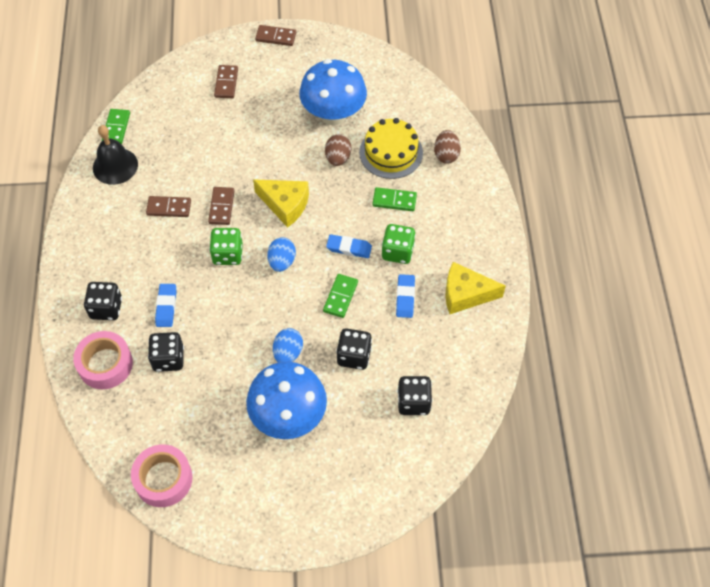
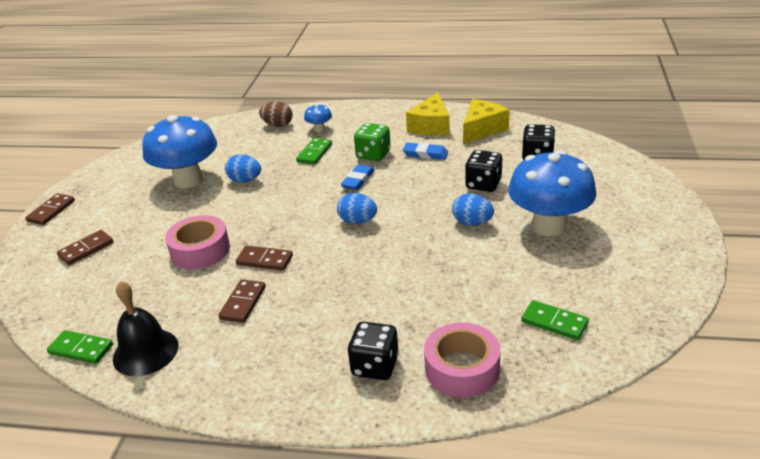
camera: 75 degrees left, 25 degrees down
(163, 479) = (628, 319): pink tape -> pink tape (200, 250)
(166, 307) = (389, 310): blue eraser -> none
(168, 359) = (464, 310): black dice -> none
(226, 83) = (86, 249): brown domino -> brown domino turned 60 degrees counterclockwise
(228, 254) = (333, 258): green dice -> none
(285, 205) = (286, 215): yellow cheese -> yellow cheese (482, 129)
(338, 158) = (245, 180): brown egg -> blue egg
(340, 297) = (413, 188): green domino -> green domino (554, 322)
(391, 152) = (257, 151): yellow cake -> none
(443, 193) = (319, 129): none -> blue mushroom

